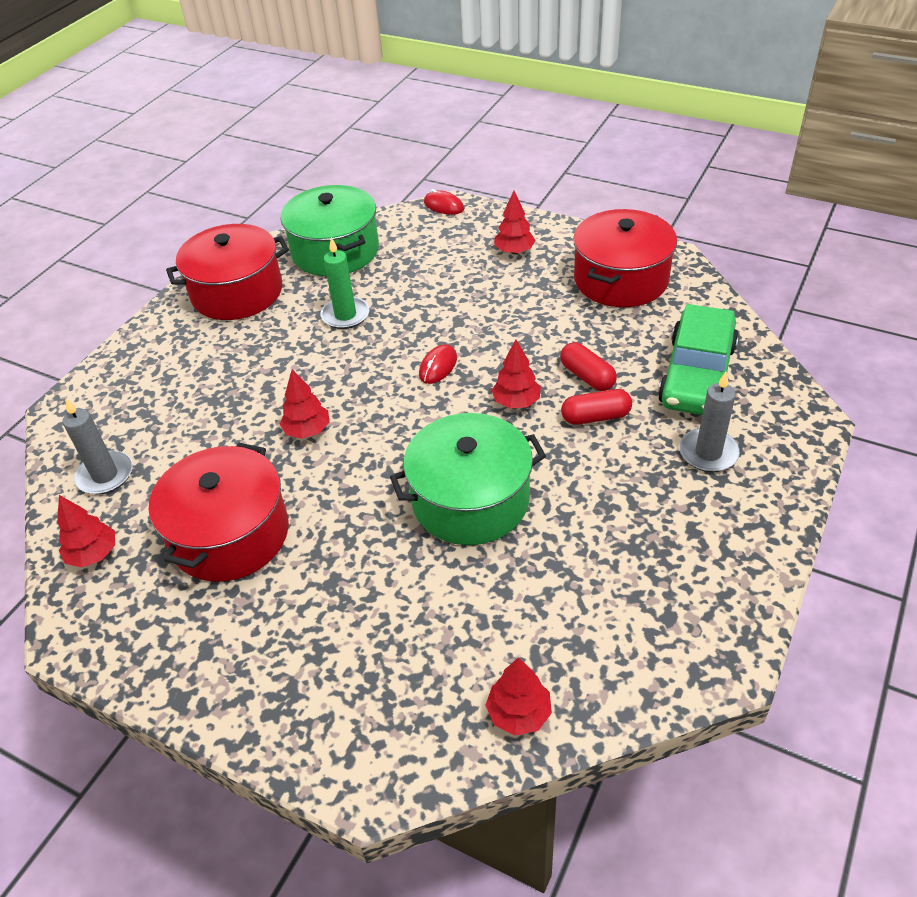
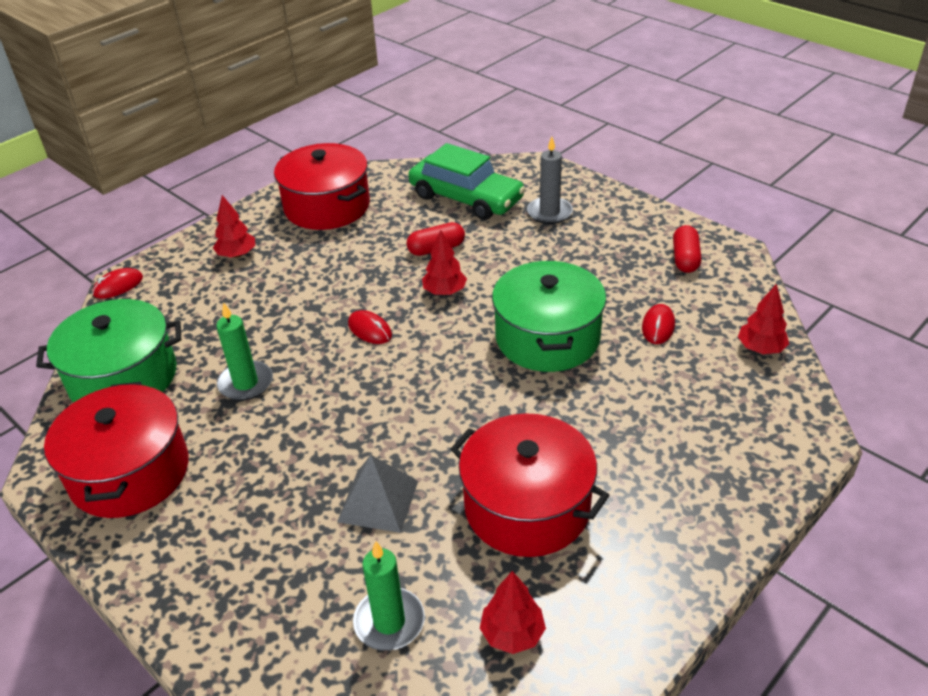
camera: 75 degrees left, 5 degrees down
(105, 475) = (389, 622): grey candle -> green candle
(225, 434) = (378, 501): none -> grey pyramid
(307, 430) = (408, 433): red tree -> none
(525, 597) = (658, 326): none -> red mouse
(595, 417) = (485, 254): red capsule -> red capsule (685, 259)

